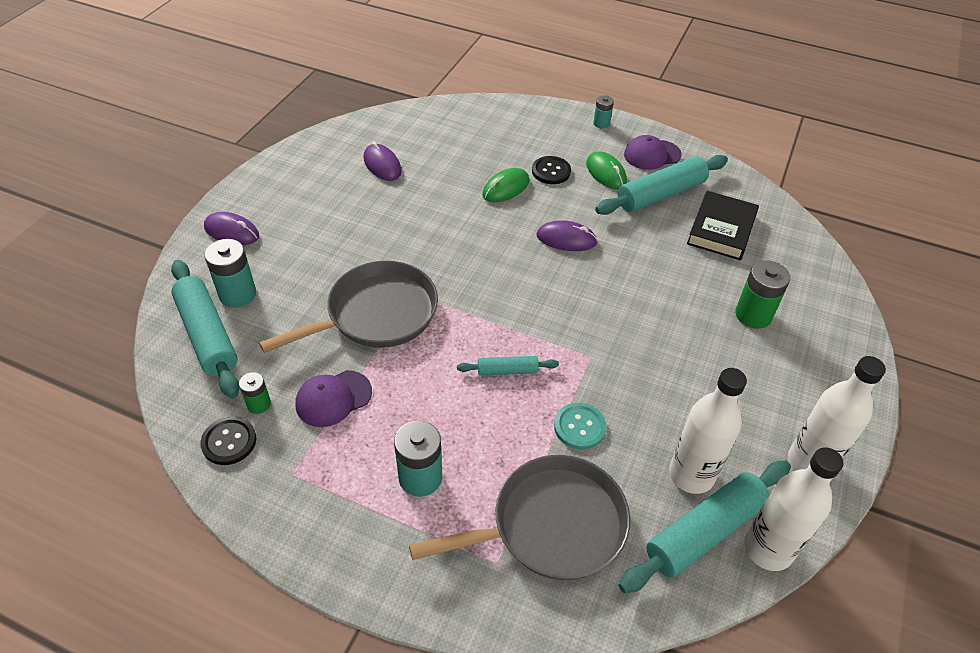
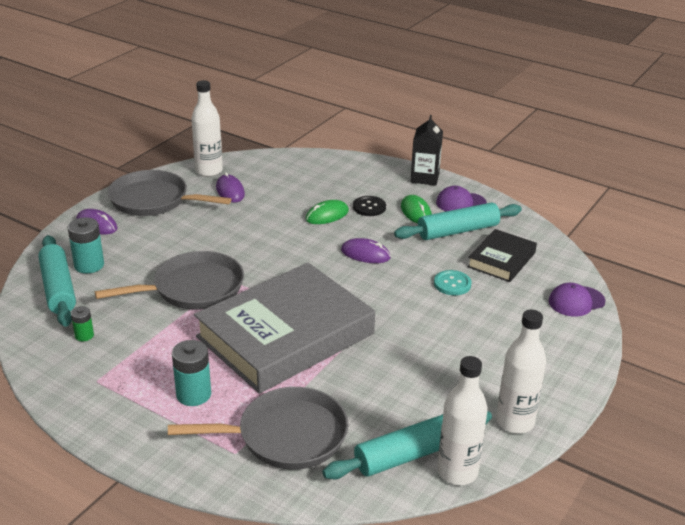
camera: 10 degrees right, 15 degrees down
(229, 442) = (55, 356): black button -> none
(293, 187) = (153, 200): none -> grey pan
(333, 398) = (142, 338): purple cap -> purple cap (576, 301)
(507, 371) = (285, 335): turquoise rolling pin -> grey book
(579, 427) = (331, 377): turquoise button -> turquoise button (452, 284)
(601, 123) = (424, 177): turquoise battery -> black carton
(691, 475) = (412, 418): white bottle -> white bottle (209, 171)
(753, 315) = (506, 320): green battery -> none

